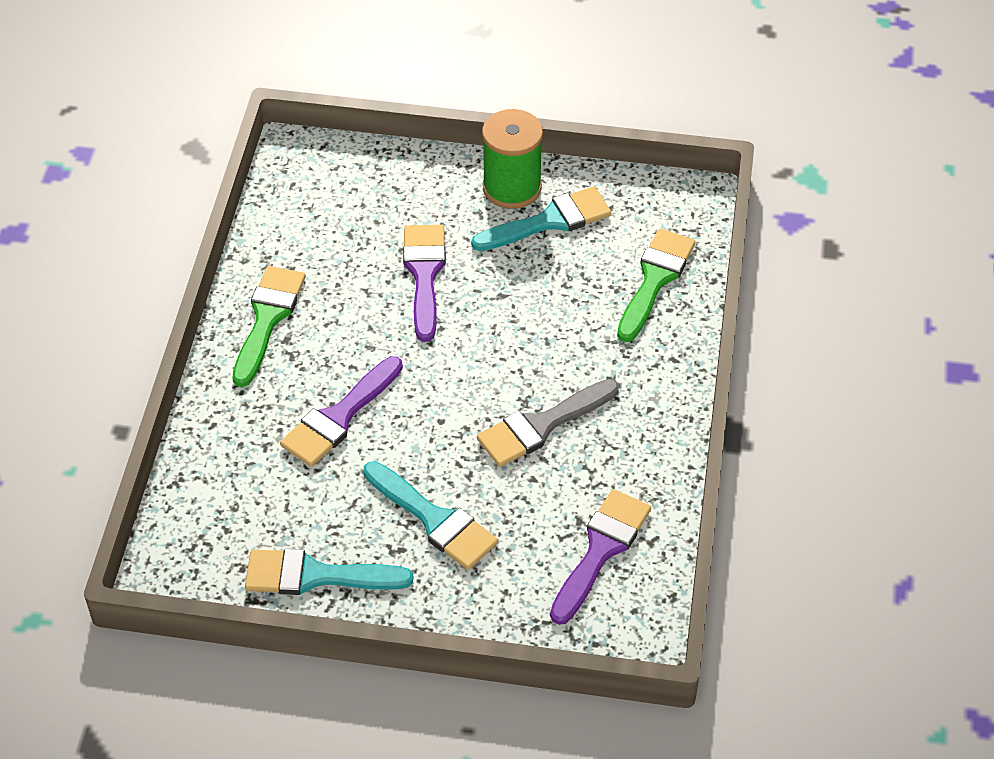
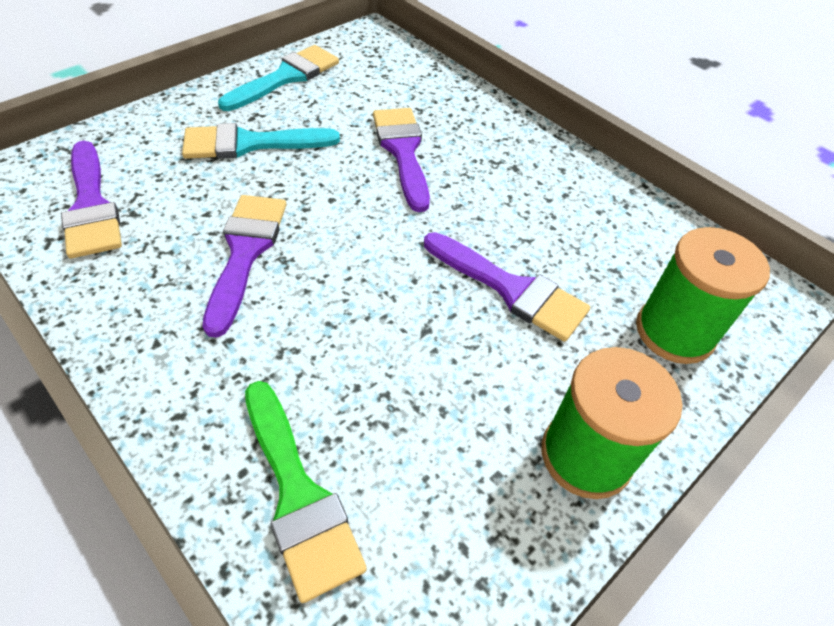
camera: 125 degrees right, 0 degrees up
(268, 318) = (548, 169): green brush -> none
(379, 186) = (674, 332): none -> green spool
(541, 426) = (245, 252): grey brush -> purple brush
(550, 221) = (496, 454): turquoise brush -> none

